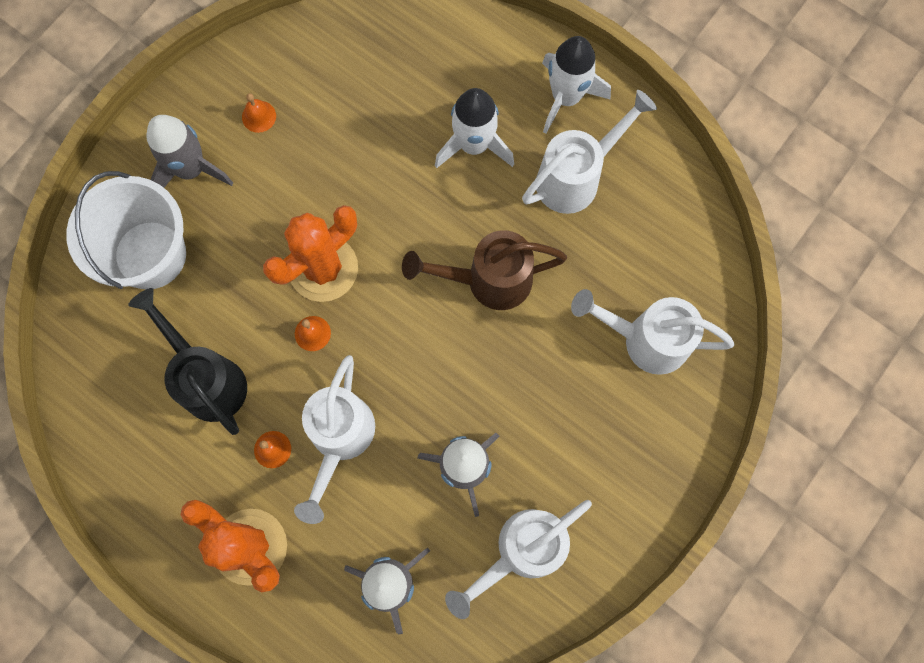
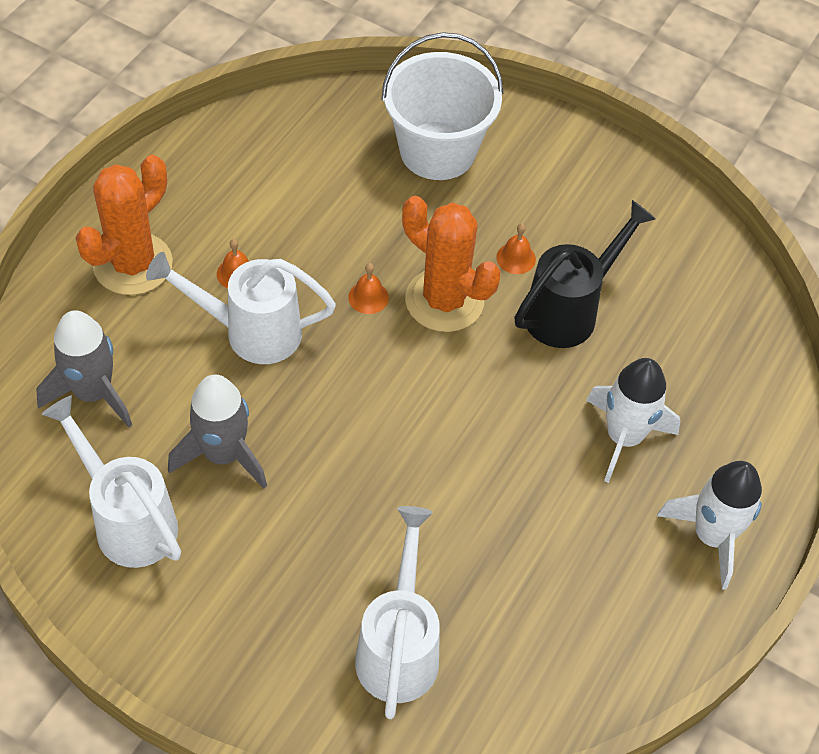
camera: 80 degrees right, 20 degrees down
(191, 169) = (538, 174): grey rocket -> none
(208, 379) = (308, 212): black watering can -> black watering can (569, 311)
(259, 116) = (612, 226): orange bell -> orange bell (516, 258)
(488, 280) = (453, 464): brown watering can -> none
(575, 177) = (604, 553): white watering can -> none

